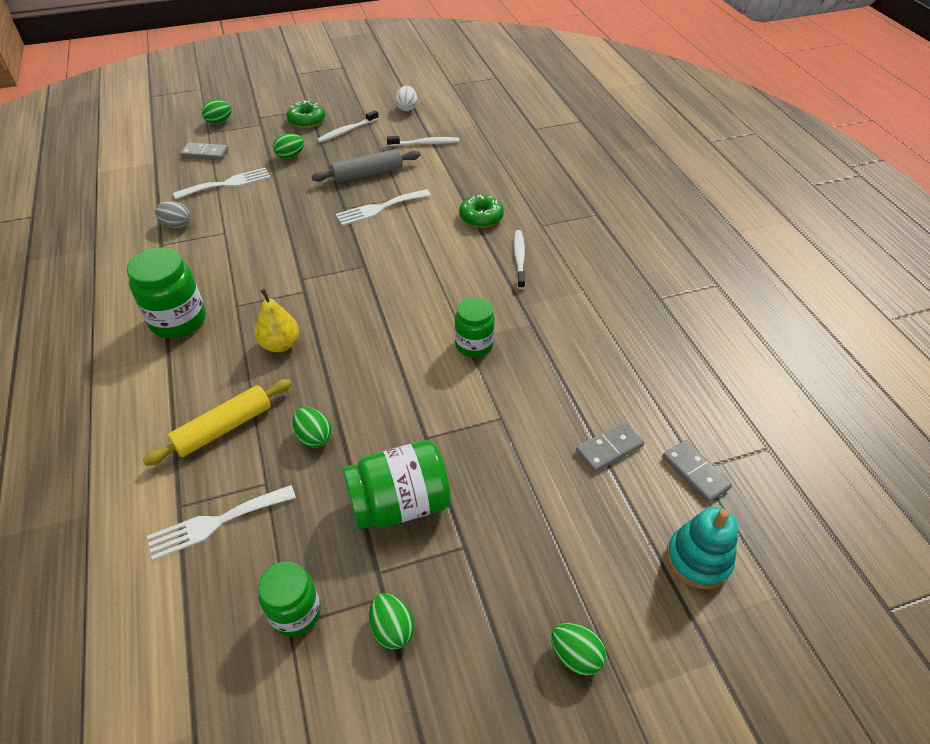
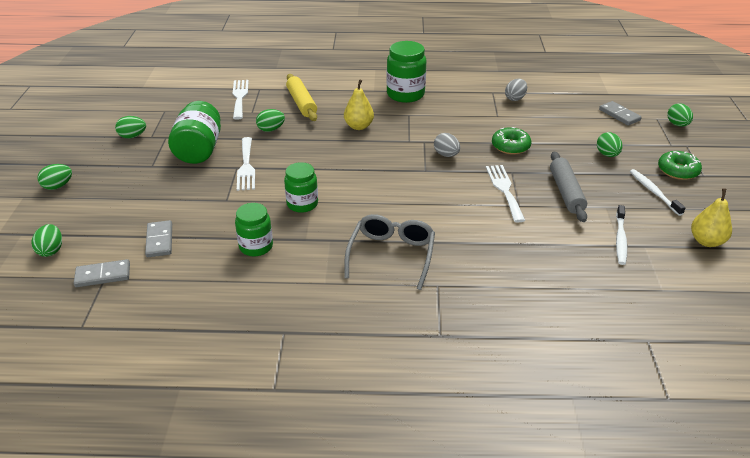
camera: 110 degrees right, 10 degrees down
(205, 153) = (619, 115): grey domino -> grey domino turned 60 degrees counterclockwise
(227, 184) = (567, 121): white fork -> white fork (246, 166)
(295, 612) = (169, 113): green jar -> green jar (256, 247)
(326, 256) = (446, 155): none -> grey egg
(407, 108) = (706, 241): white egg -> yellow pear
(481, 217) = (467, 247): green donut -> green donut (510, 146)
(519, 259) = (391, 255): white toothbrush -> grey glasses
(698, 559) = (51, 250): turquoise stacking toy -> green egg

